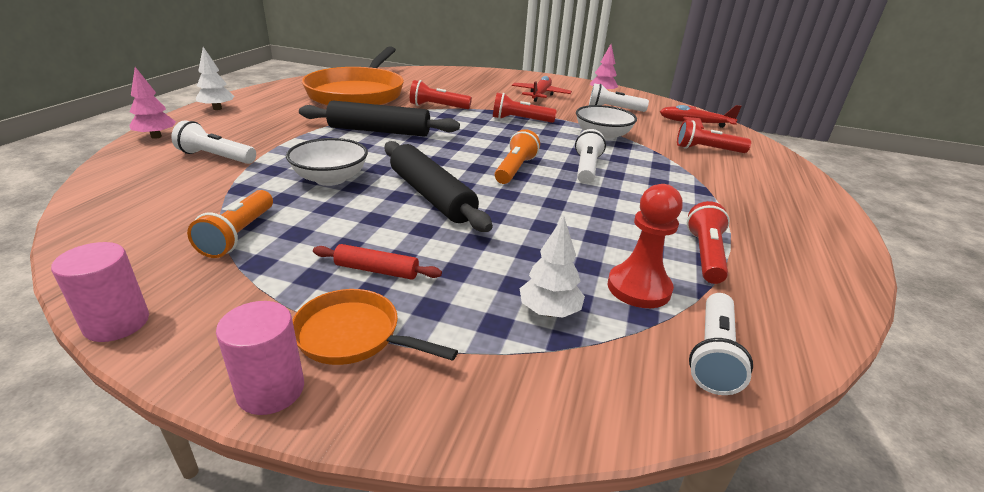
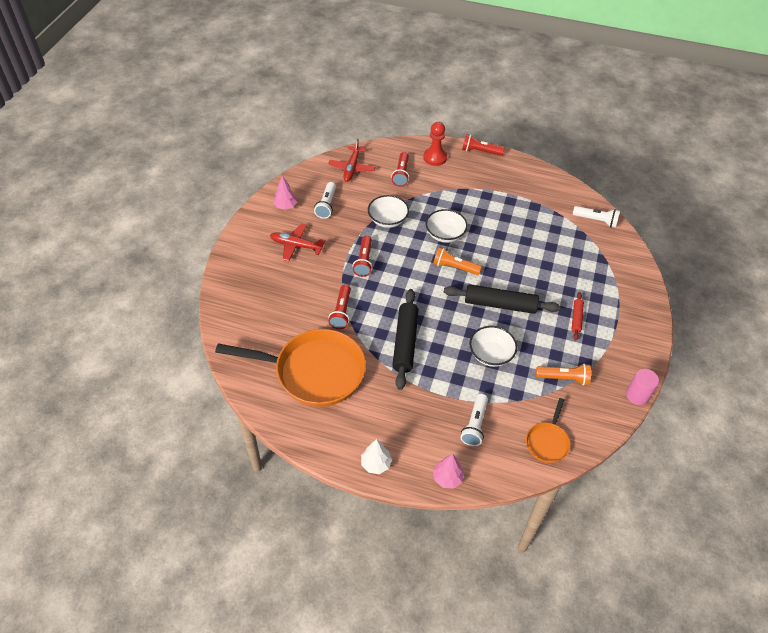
camera: 90 degrees left, 20 degrees up
(271, 390) = (651, 336): pink cylinder -> none
(354, 335) = (619, 319): orange pan -> orange pan (547, 442)
(431, 196) = (500, 304): black rolling pin -> black rolling pin turned 45 degrees clockwise
(549, 311) = (586, 262): white tree -> none
(586, 168) = (445, 234): white flashlight -> white bowl
(639, 288) = (562, 233): red pawn -> red pawn (435, 157)
(705, 255) = (530, 206): red flashlight -> red flashlight (480, 151)

